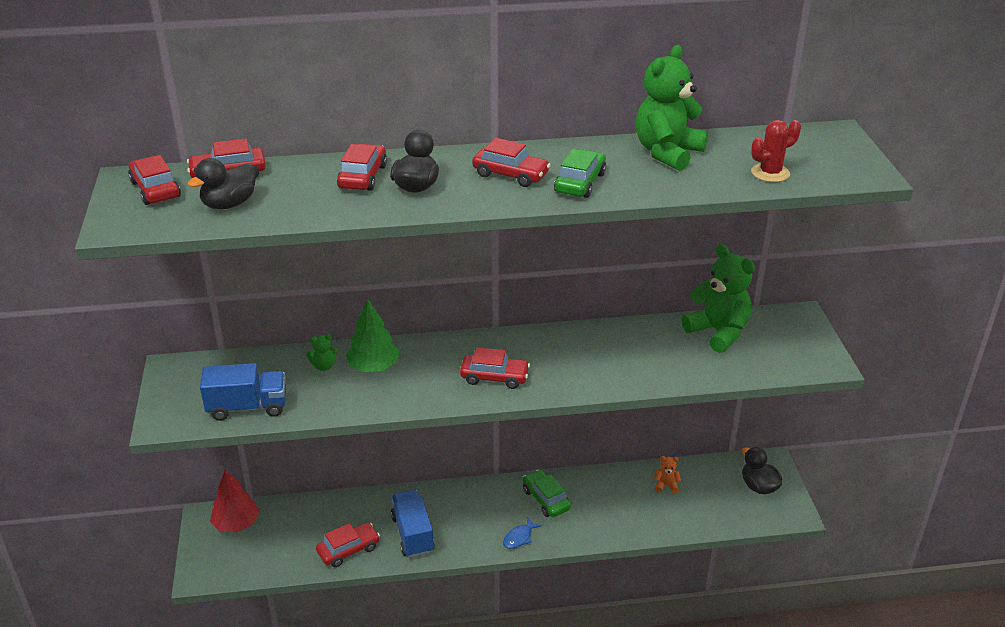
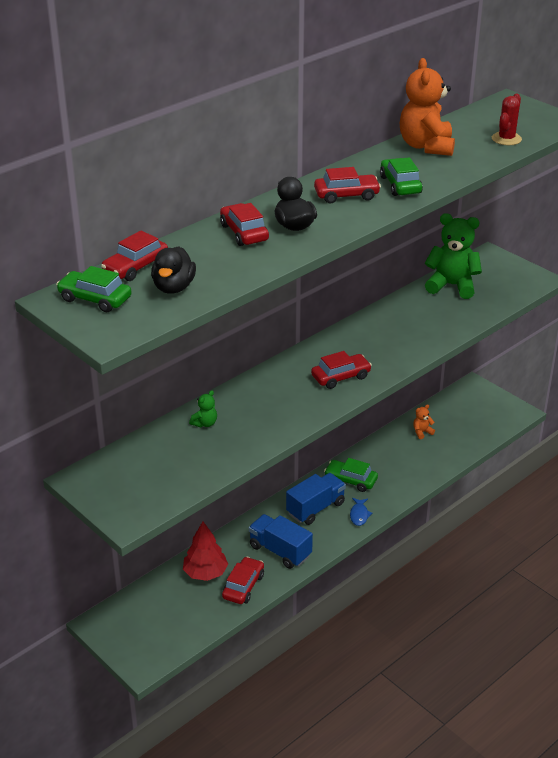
camera: 35 degrees left, 0 degrees up
(155, 189) = (95, 299): red car -> green car
(236, 524) = (130, 614): red tree -> red tree (205, 573)
(247, 407) = (183, 477): blue truck -> blue truck (315, 508)
(373, 367) = (244, 407): green tree -> none
(667, 153) = (426, 146): green teddy bear -> orange teddy bear
(758, 486) = (481, 405): black duck -> none

